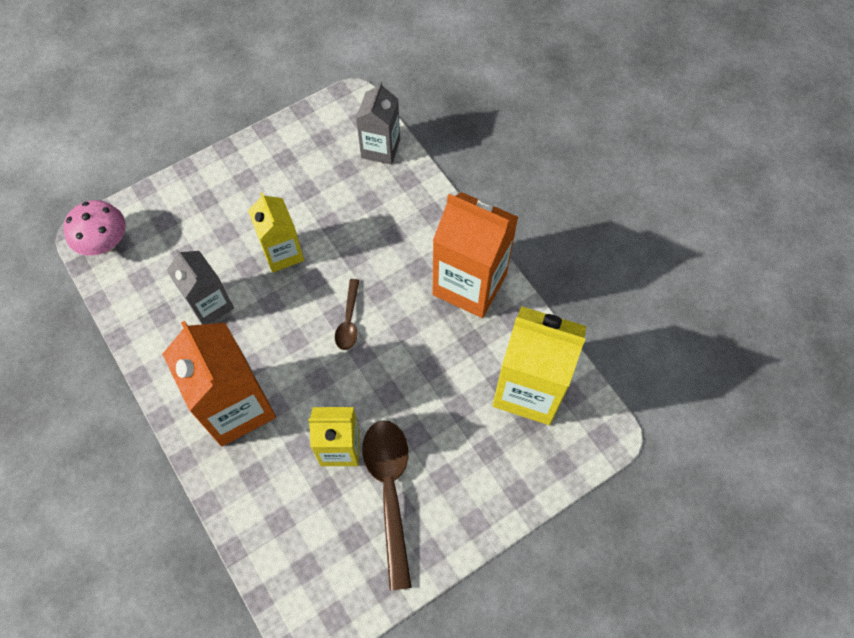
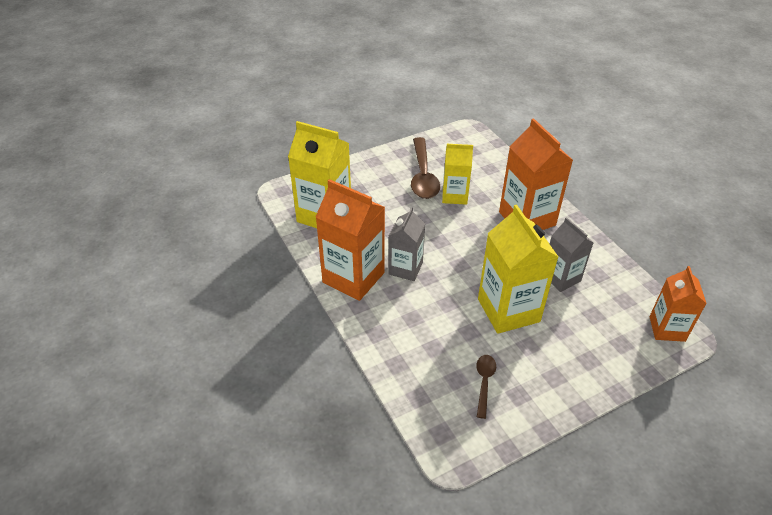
camera: 175 degrees left, 20 degrees down
(105, 243) = (667, 329): pink mushroom -> orange carton
(282, 253) = (508, 310): yellow carton -> yellow carton, size x1.62
(349, 321) = (450, 260): brown spoon -> brown spoon (484, 382)
(380, 148) = (421, 397): grey carton -> grey carton (405, 268)

